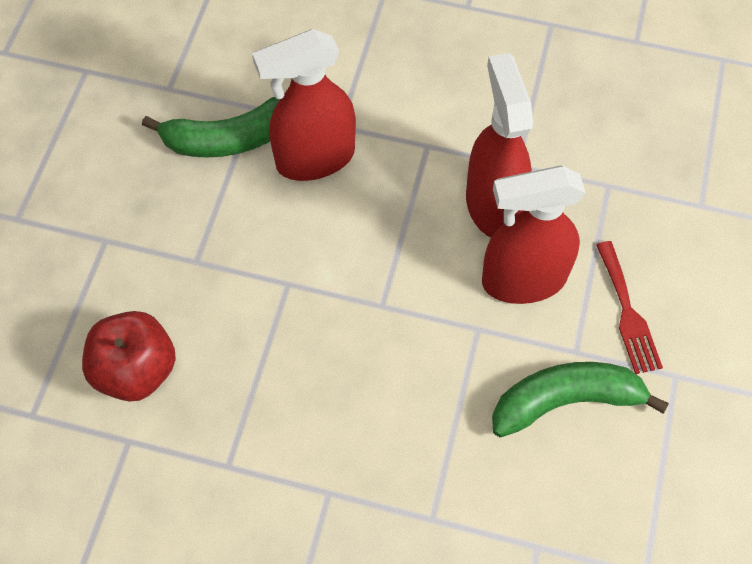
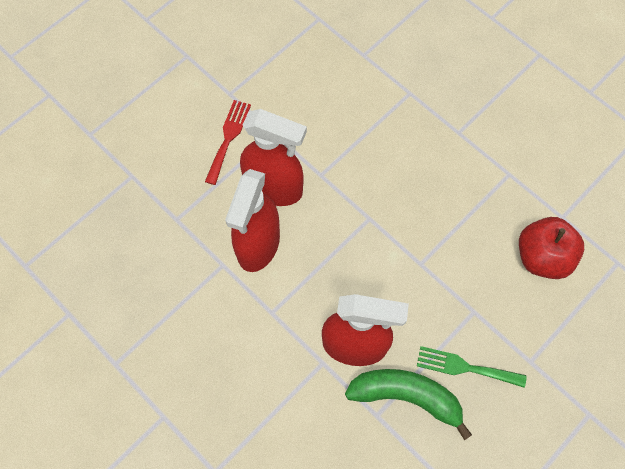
camera: 150 degrees left, 5 degrees up
(178, 197) = (466, 367): none -> green fork
(566, 401) = (299, 111): green banana -> none

